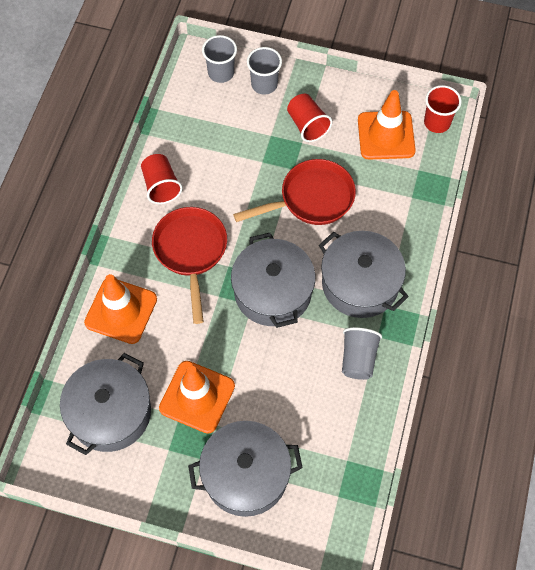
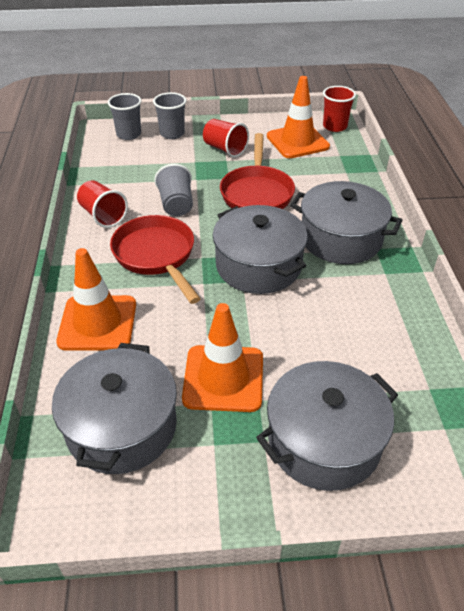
camera: 20 degrees left, 20 degrees down
(311, 199) = (257, 192): red pan -> red pan turned 135 degrees clockwise
(358, 359) = (379, 295): grey cup -> grey cup (176, 205)

